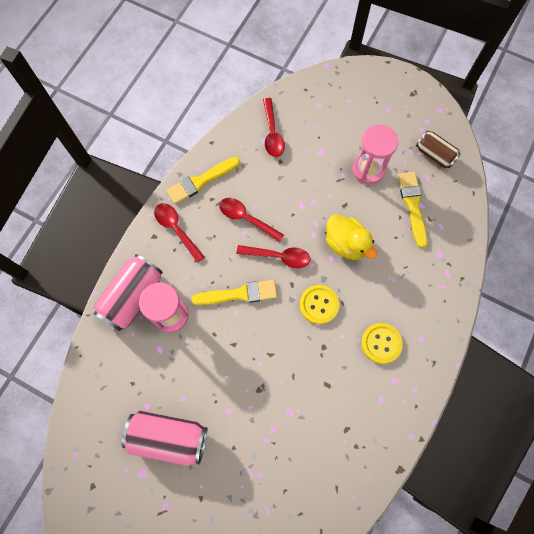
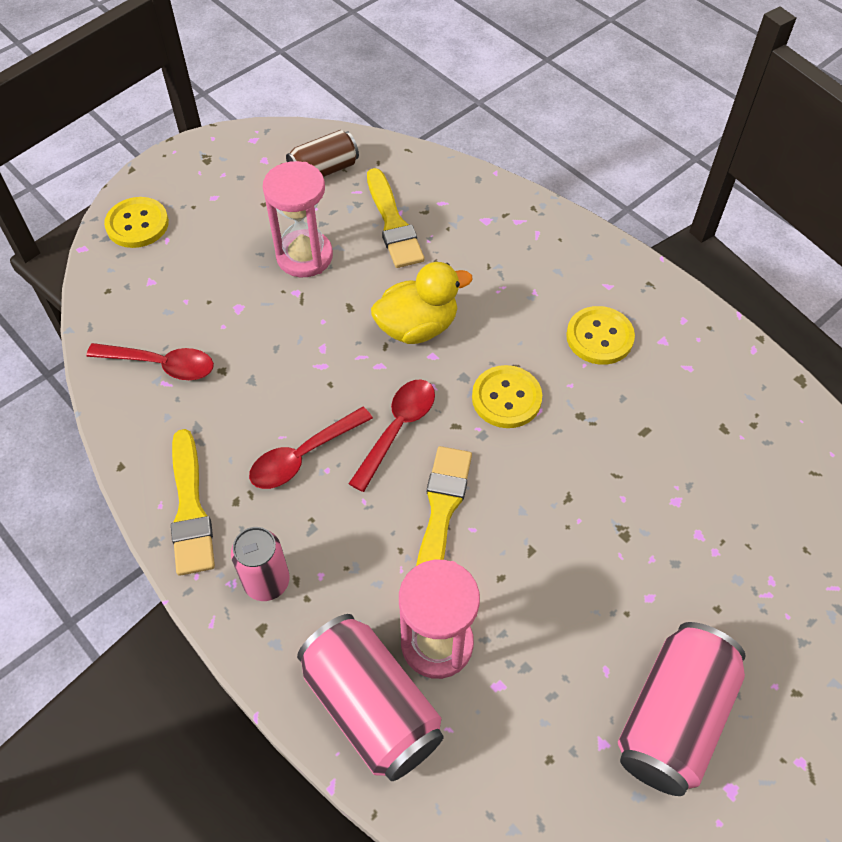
camera: 70 degrees left, 15 degrees down
(176, 229) = (266, 581): red spoon -> pink can
(352, 82) = (137, 224): none -> yellow button
(412, 205) = (393, 223): yellow brush -> yellow brush turned 120 degrees counterclockwise

